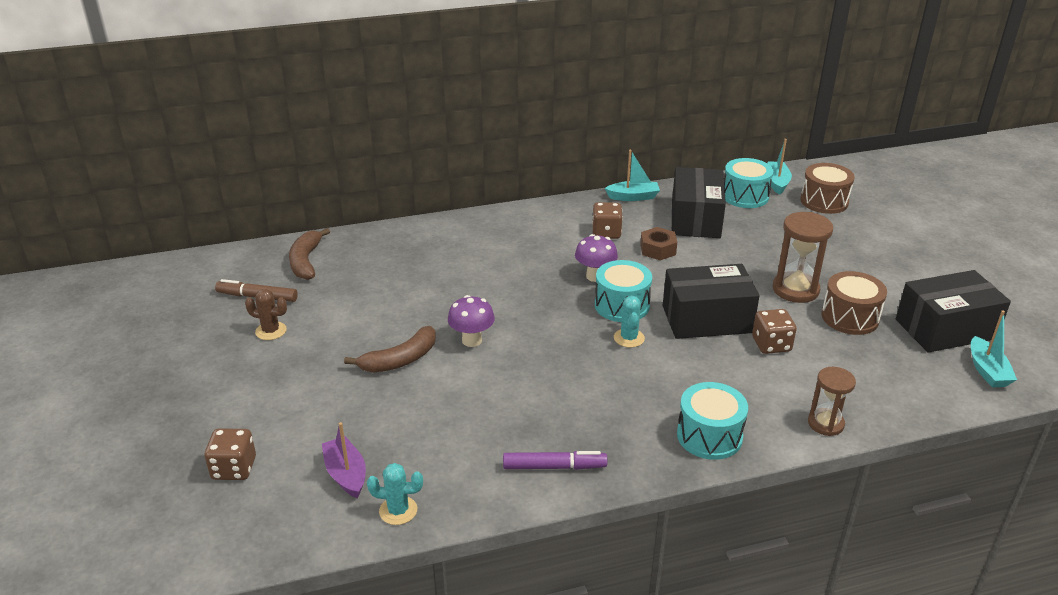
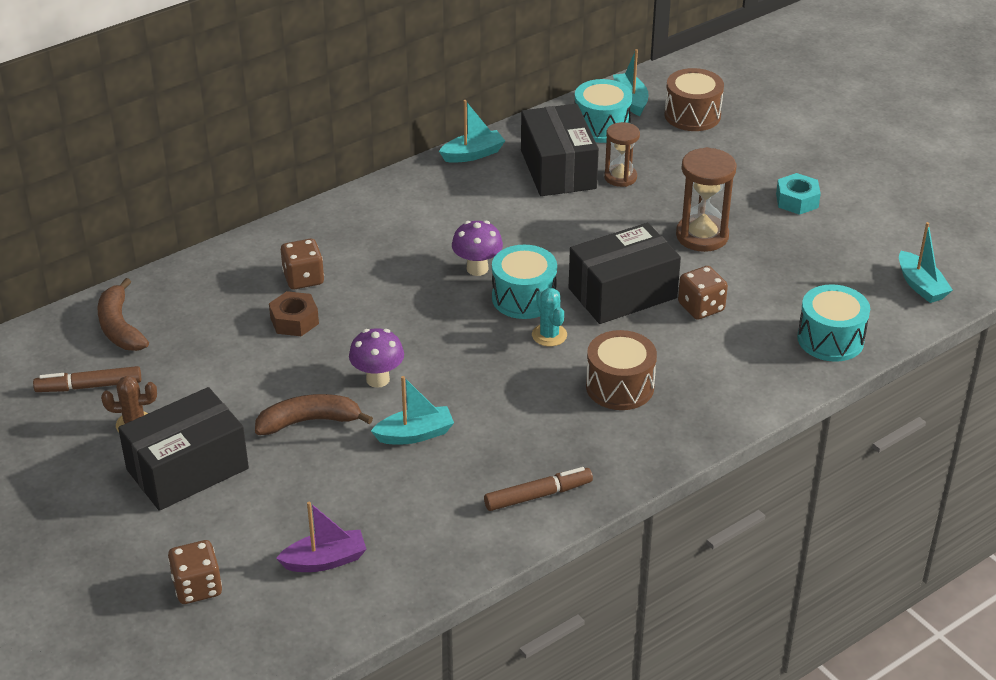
camera: 20 degrees left, 5 degrees up
(346, 474) = (325, 560): purple boat -> purple boat turned 120 degrees clockwise
(398, 510) = (402, 582): turquoise cactus -> none
(400, 360) = (309, 421): brown banana -> brown banana turned 135 degrees counterclockwise
(477, 390) = (415, 434): none -> turquoise boat
(554, 467) = (538, 495): purple marker -> brown marker
(606, 233) = (464, 209): brown dice -> brown dice (303, 278)
(658, 249) = (532, 218): brown nut -> brown nut (294, 321)
(709, 436) = (678, 423): turquoise drum -> turquoise drum (830, 339)
(825, 423) = (786, 381): brown hourglass -> brown hourglass (620, 177)
(850, 317) = (769, 256): brown drum -> brown drum (620, 386)
(891, 279) = (797, 200): none -> turquoise nut
(945, 329) = (868, 248): black box -> black box (187, 469)

